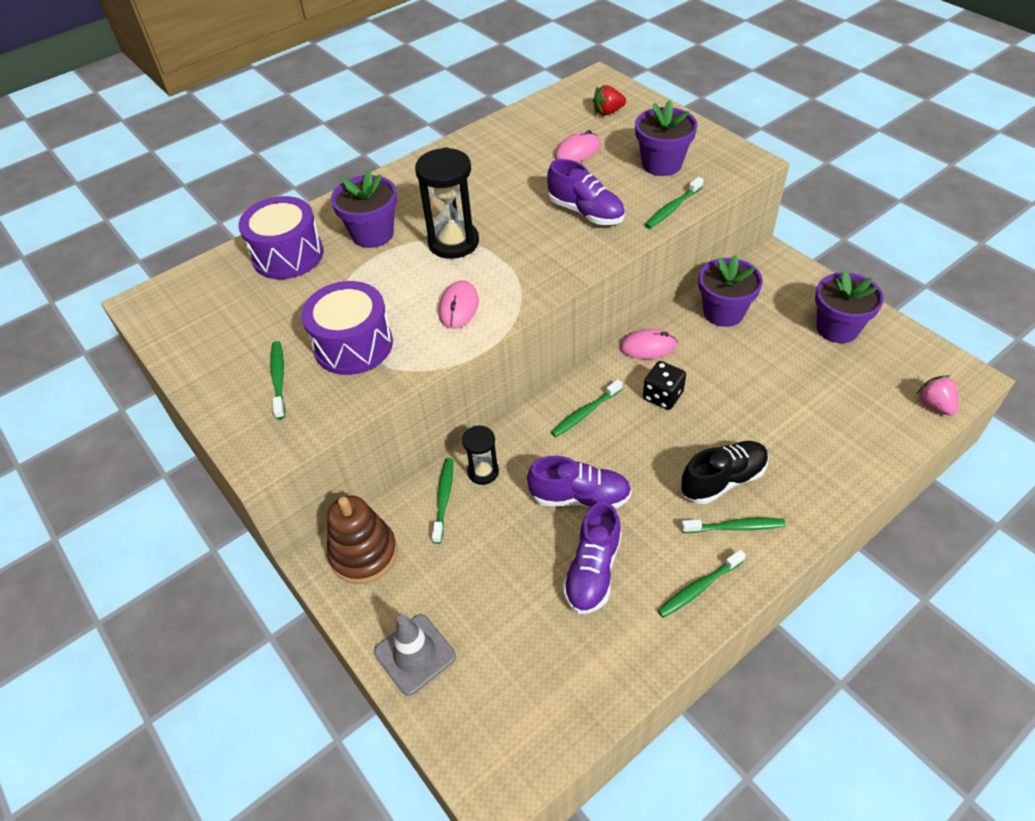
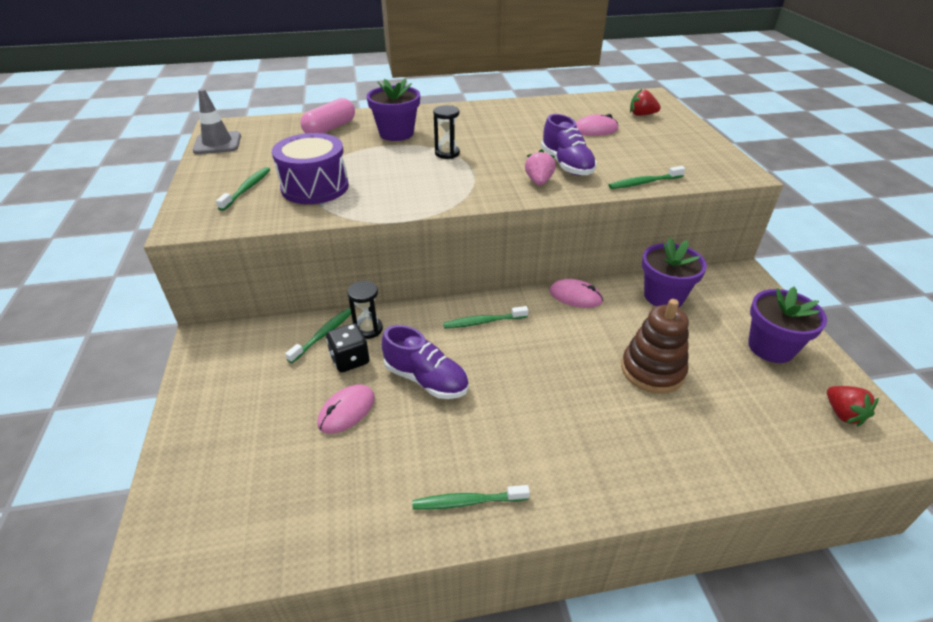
camera: 25 degrees right, 10 degrees down
(288, 255) = (330, 128): purple drum -> pink capsule
(364, 553) = (235, 345): brown stacking toy -> brown stacking toy (652, 370)
(415, 654) = (199, 432): grey traffic cone -> grey traffic cone (217, 143)
(453, 242) = (447, 153): black hourglass -> black hourglass, size x0.57
(458, 307) = (410, 189): pink mouse -> pink mouse (346, 411)
(592, 571) = (387, 440): purple shoe -> none
(661, 164) = (659, 154): purple flower pot -> none
(662, 396) = (559, 335): black dice -> black dice (350, 359)
(722, 480) = (562, 422): black shoe -> none
(735, 527) = (543, 467): green toothbrush -> none
(919, 368) = (843, 414): none -> red strawberry
(934, 404) = (841, 453): pink strawberry -> pink strawberry (539, 181)

